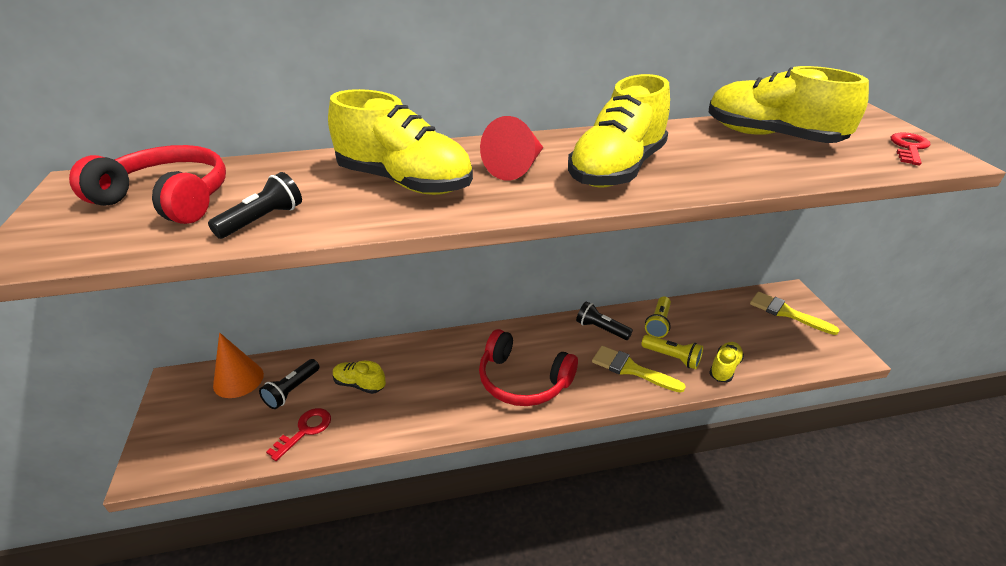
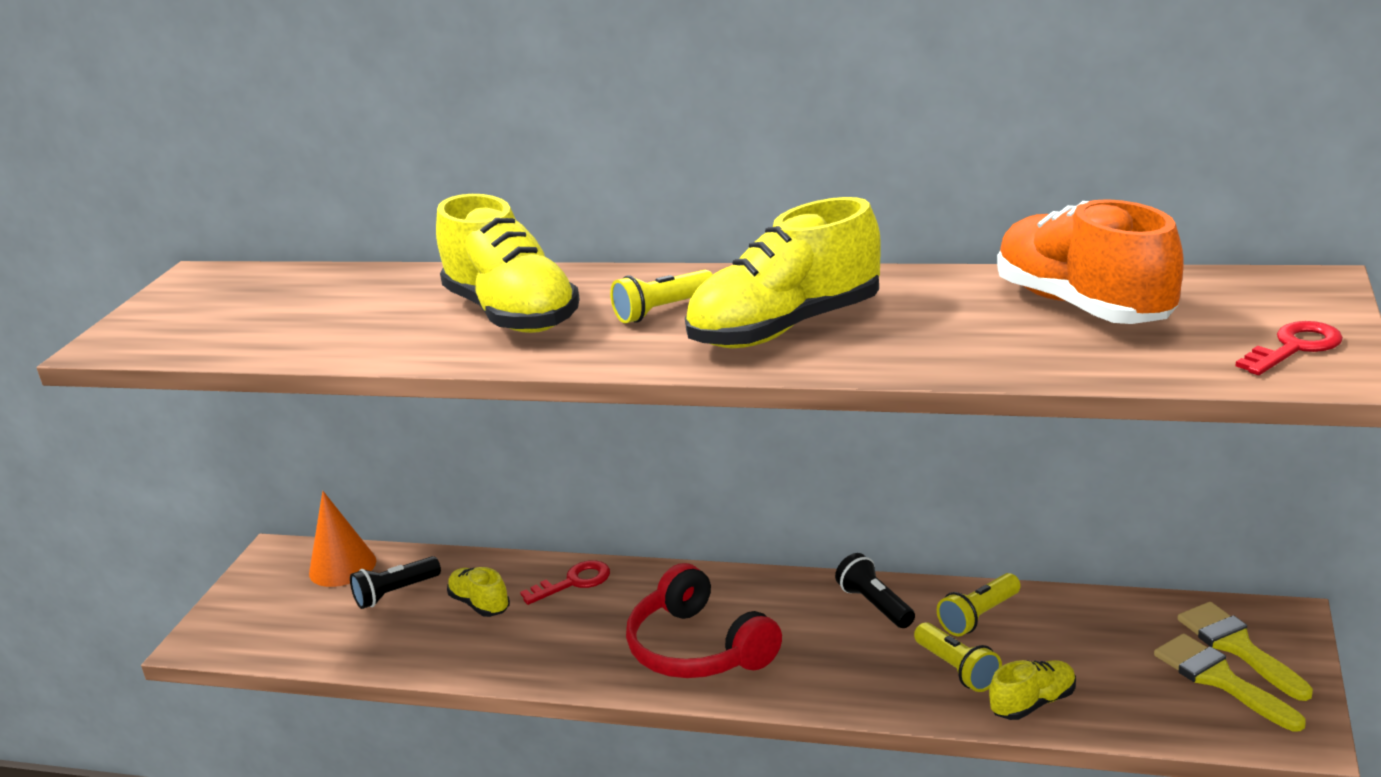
camera: 30 degrees right, 10 degrees down
(168, 199) = (263, 304): red headphones -> none
(262, 220) = (331, 338): black flashlight -> none
(305, 430) = (383, 642): red key -> red key (573, 582)
(517, 167) = (662, 310): red cone -> yellow flashlight
(631, 369) = (875, 670): yellow brush -> yellow brush (1220, 680)
(771, 137) = (1083, 306): yellow shoe -> orange shoe

